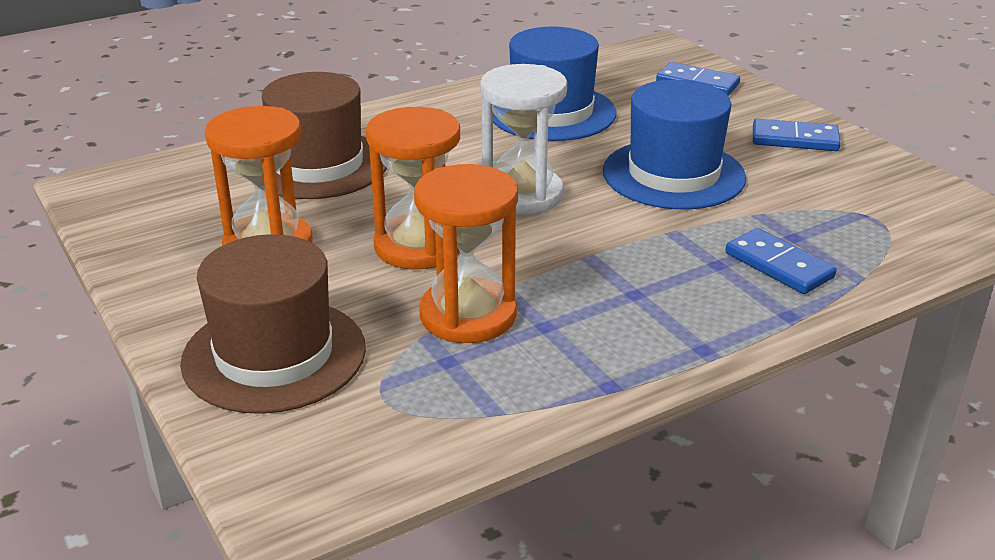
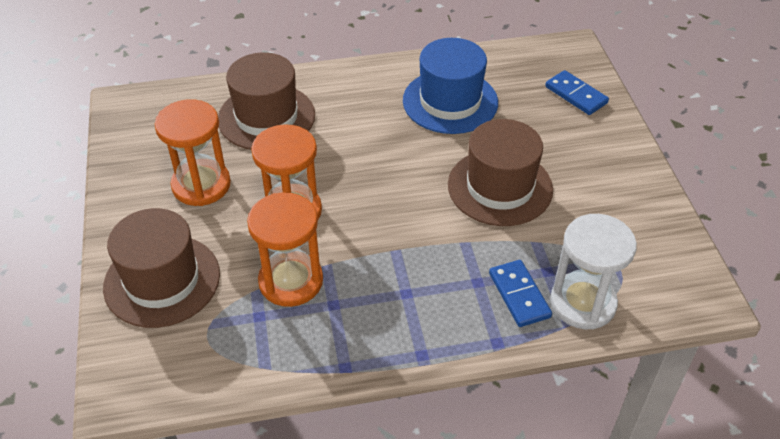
camera: 20 degrees right, 15 degrees up
(522, 195) = (384, 180): white hourglass -> white hourglass (583, 303)
(673, 174) = (500, 187): blue hat -> brown hat
(794, 139) = (612, 173): blue domino -> none

